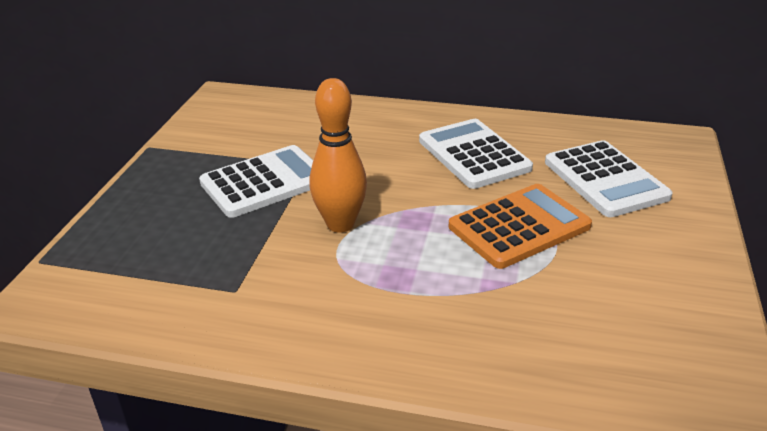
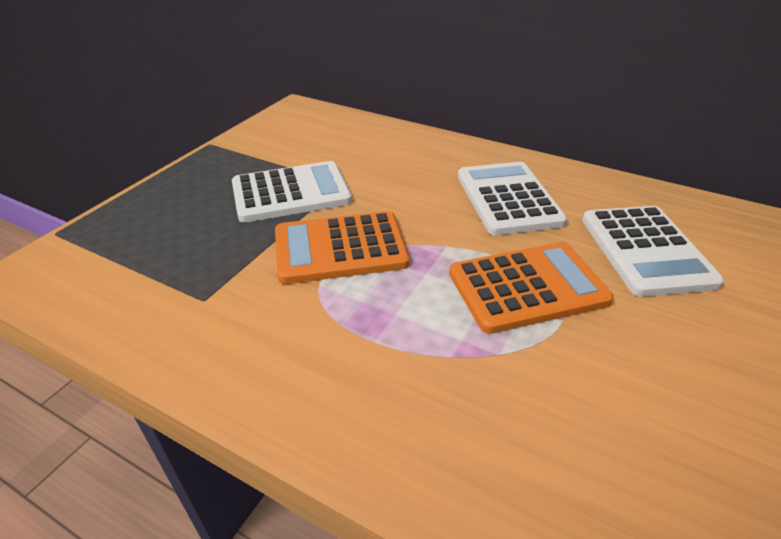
camera: 15 degrees right, 5 degrees up
(340, 224) = (340, 248): orange bowling pin -> orange calculator

